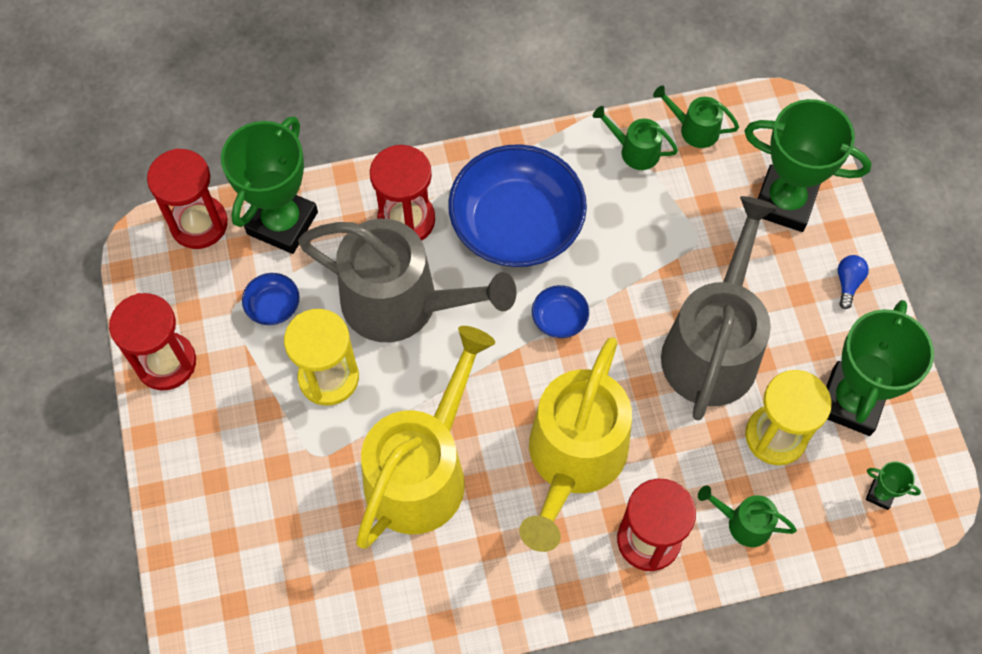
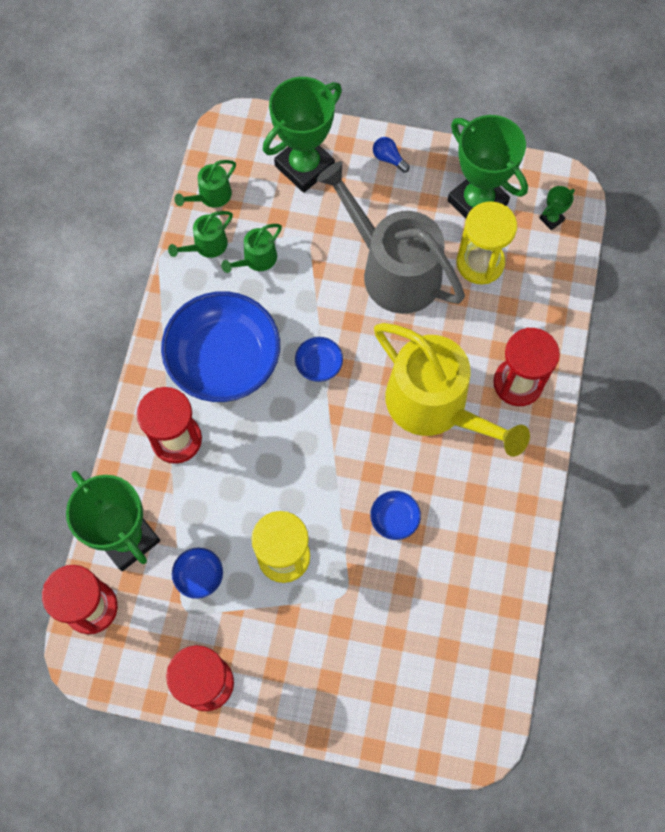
camera: 65 degrees left, 5 degrees up
(401, 303) = (247, 474): grey watering can -> none
(422, 471) = (394, 518): yellow watering can -> blue bowl
(744, 523) = (533, 315): green watering can -> green watering can (257, 259)

